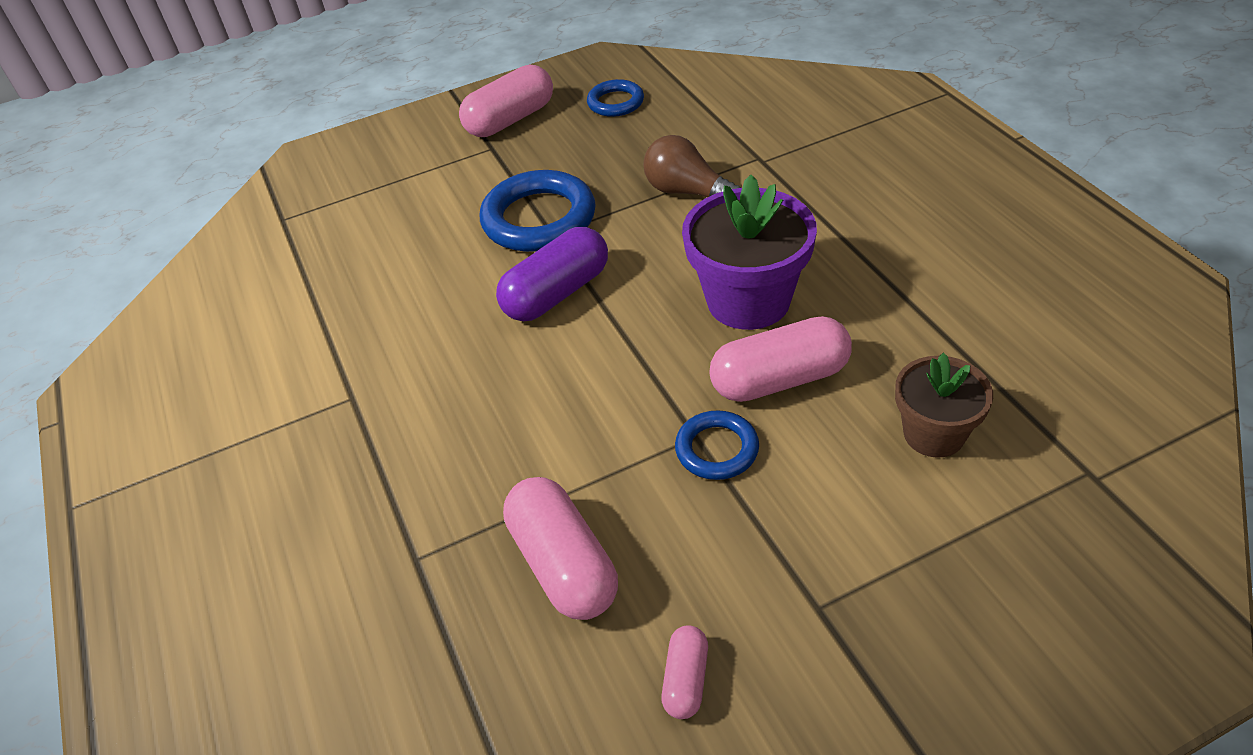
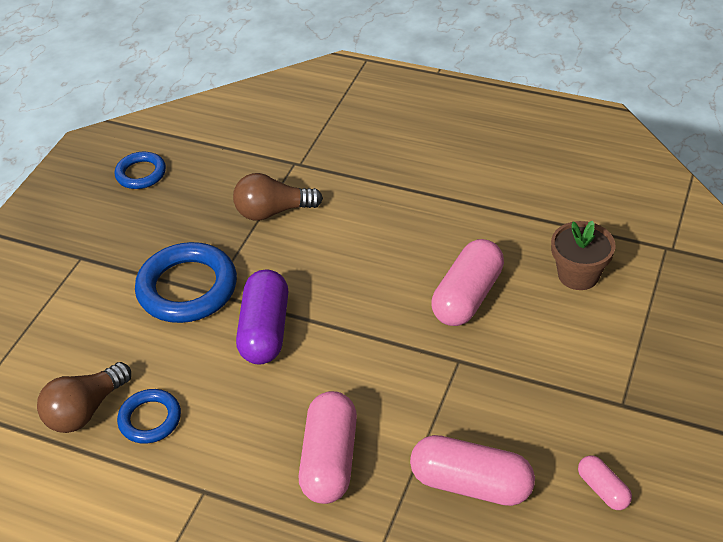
camera: 45 degrees left, 0 degrees up
(353, 272) = (85, 410): none -> brown light bulb
(510, 120) = (69, 228): pink capsule -> pink capsule (330, 460)
(717, 449) = (479, 359): blue ring -> blue ring (150, 419)
(748, 300) = (395, 260): purple flower pot -> none

